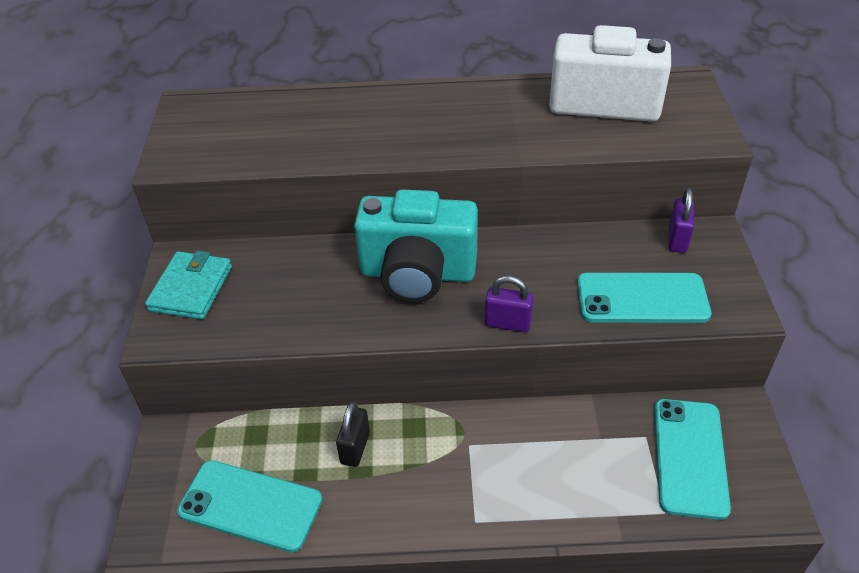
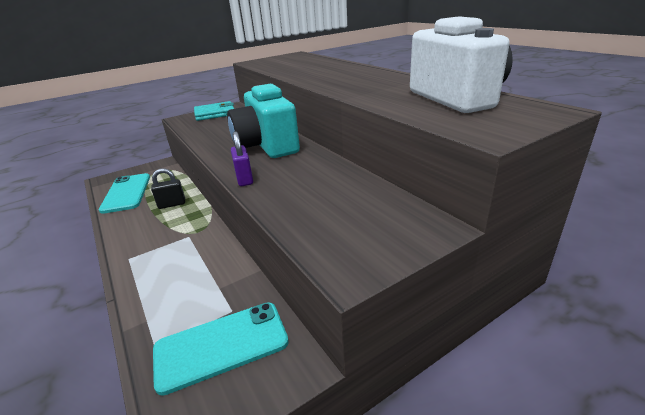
camera: 60 degrees right, 15 degrees down
(642, 299) = (313, 217): turquoise phone -> none
(677, 239) = (405, 213): purple padlock -> none

